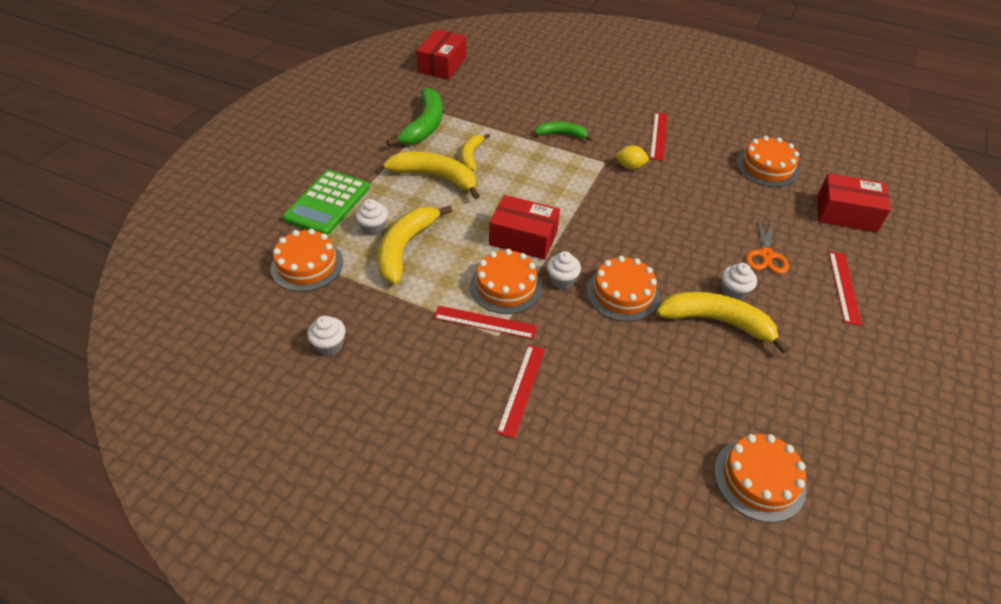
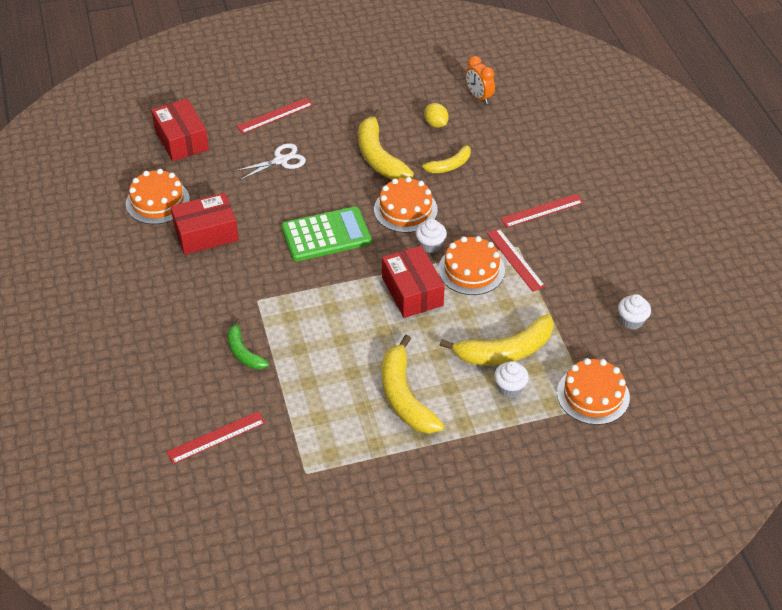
camera: 130 degrees left, 0 degrees up
(327, 203) = (522, 443): green calculator -> green calculator (326, 235)
(424, 125) = (340, 465): green banana -> none
(442, 65) = (209, 542): red box -> red box (206, 234)
(471, 156) = (348, 394): yellow banana -> yellow banana (448, 166)
(630, 166) = (246, 281): yellow lemon -> yellow lemon (436, 124)
(658, 136) = (176, 286): red ruler -> red ruler (216, 437)
(733, 292) = (340, 160): white cupcake -> none
(759, 479) = (479, 97): orange cake -> orange clock
(766, 255) = (281, 160): orange scissors -> white scissors

